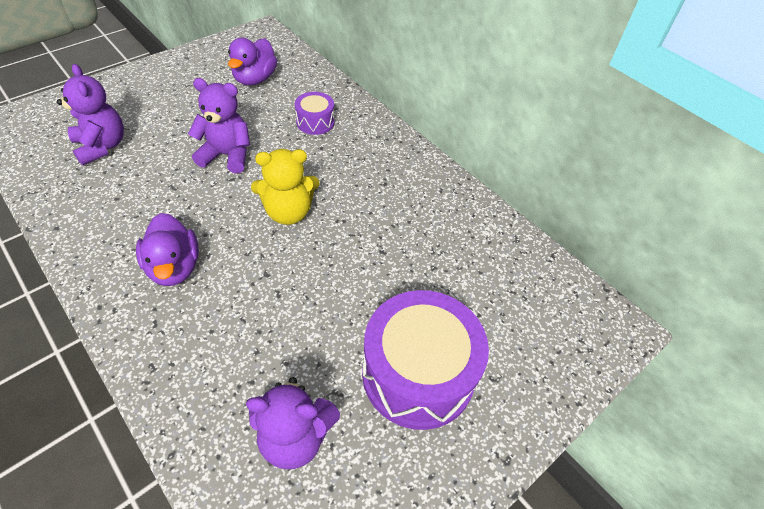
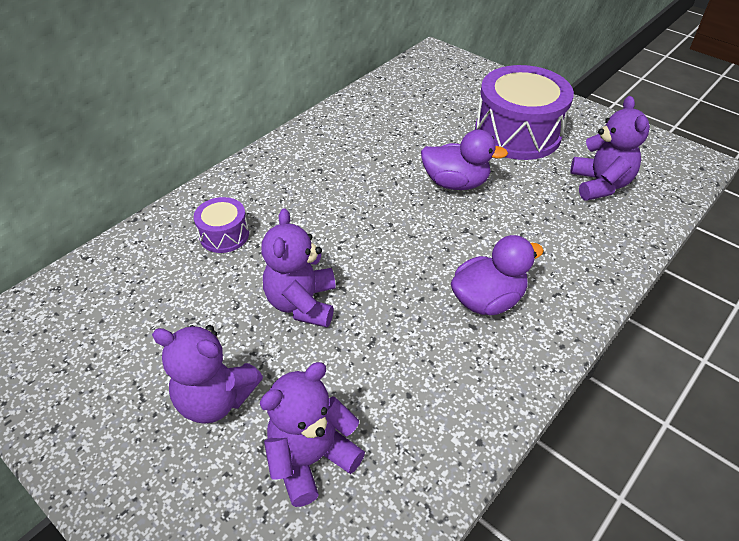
camera: 95 degrees left, 5 degrees down
(169, 111) = (215, 399): none -> purple teddy bear
(255, 79) = (126, 316): purple duck -> purple duck (455, 183)
(288, 212) = (381, 230): yellow teddy bear -> none

